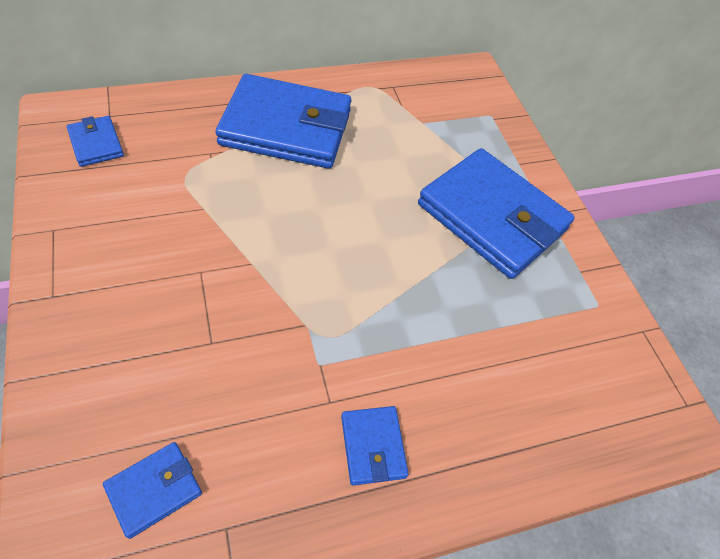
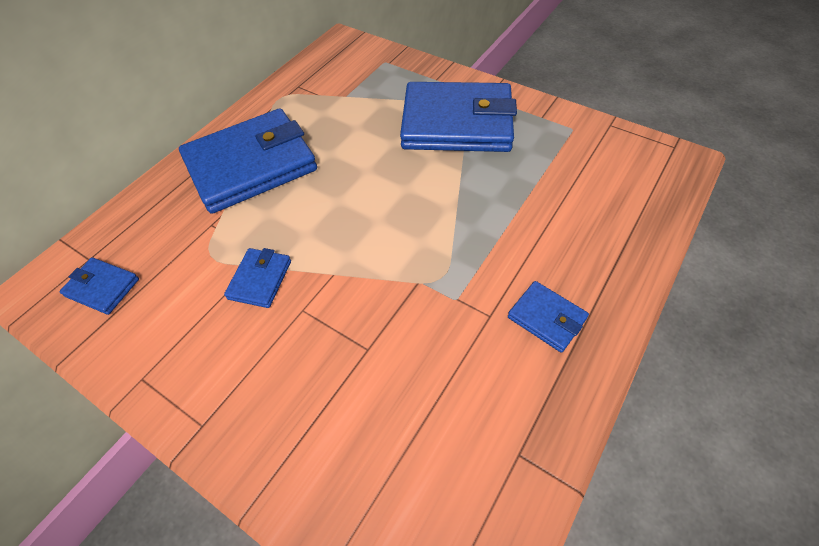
camera: 30 degrees left, 0 degrees up
(154, 490) = (444, 479): blue wallet -> blue wallet (260, 280)

